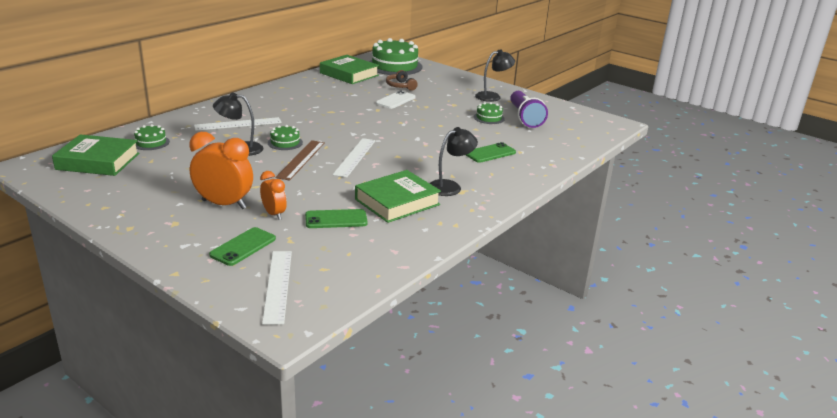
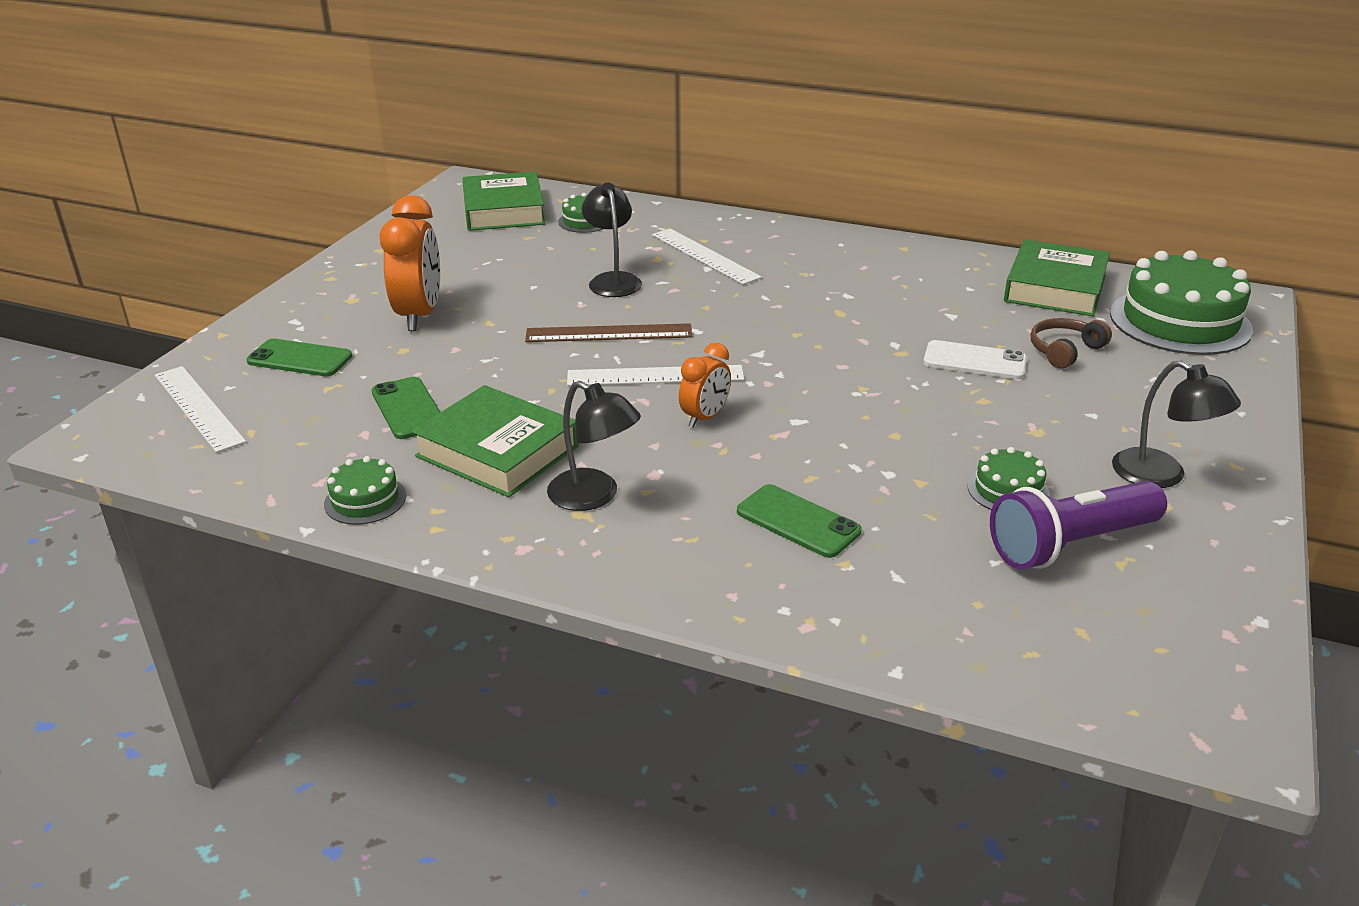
camera: 75 degrees right, 5 degrees up
(274, 214) = (405, 357): orange clock -> orange clock (705, 418)
(277, 285) = (199, 408): white ruler -> white ruler turned 75 degrees clockwise
(285, 143) = (664, 306): green cake -> green cake (365, 500)

